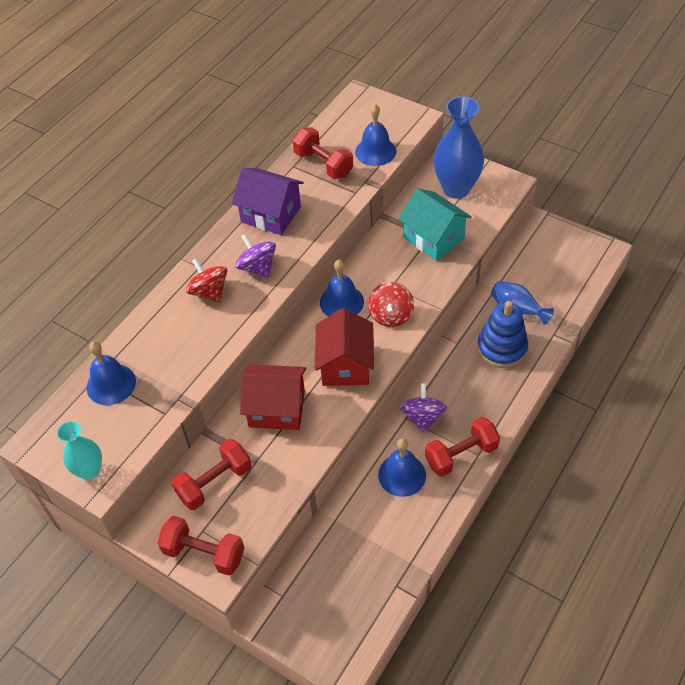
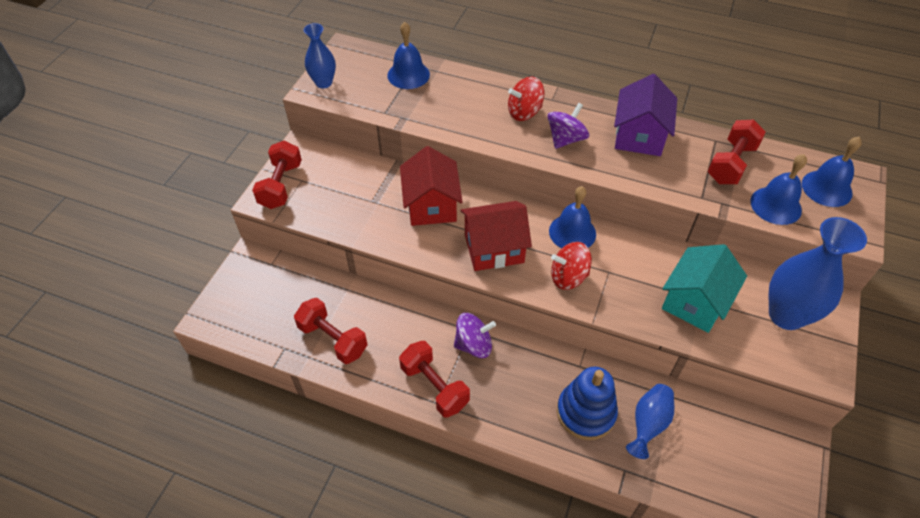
camera: 75 degrees right, 0 degrees up
(90, 471) = (323, 83): turquoise vase -> blue vase
(209, 292) = (524, 112): red spinning top -> red spinning top turned 150 degrees counterclockwise
(214, 482) = (348, 178): red dumbbell -> red dumbbell (333, 339)
(402, 475) = (402, 336): blue bell -> blue bell (826, 188)

